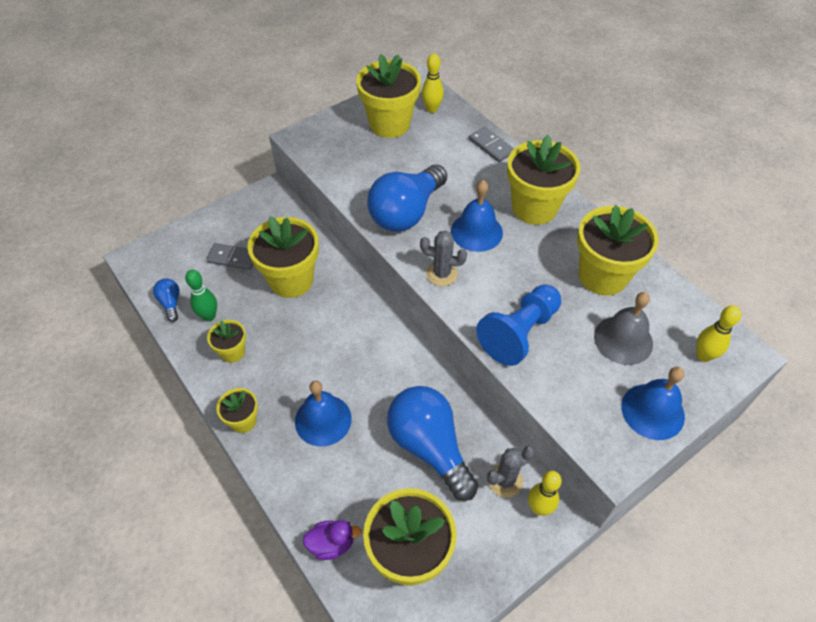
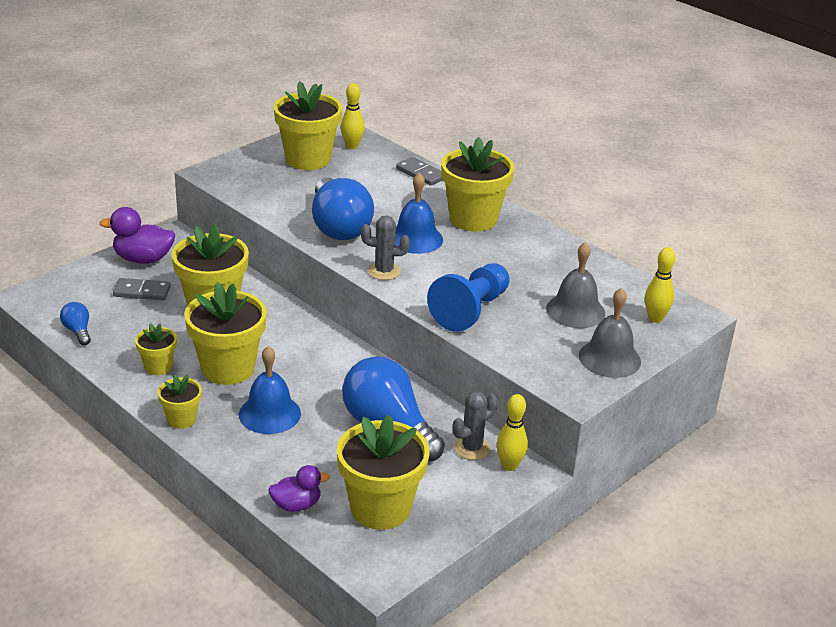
camera: 10 degrees left, 20 degrees down
(209, 316) = (125, 339): green bowling pin -> none
(239, 218) = (143, 259): none -> purple duck
(406, 212) = (338, 227): blue light bulb -> blue light bulb turned 45 degrees counterclockwise
(602, 276) = (549, 266): yellow flower pot -> yellow flower pot (228, 368)
(652, 411) = (609, 358): blue bell -> grey bell

